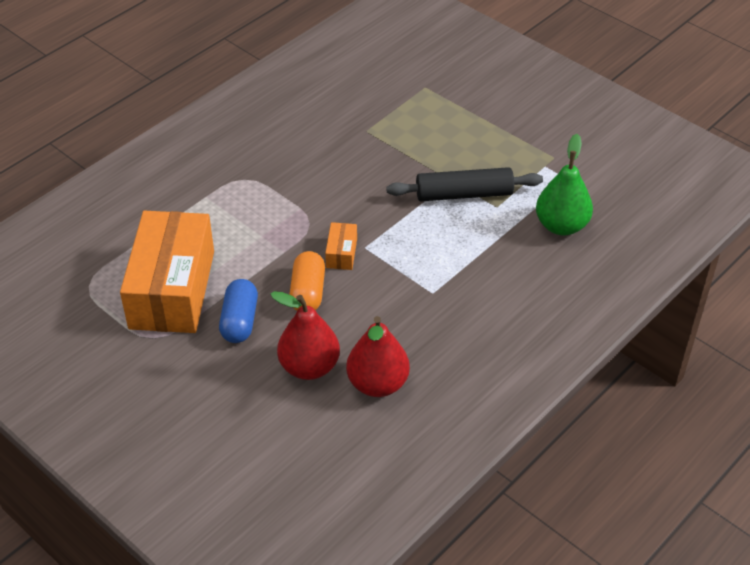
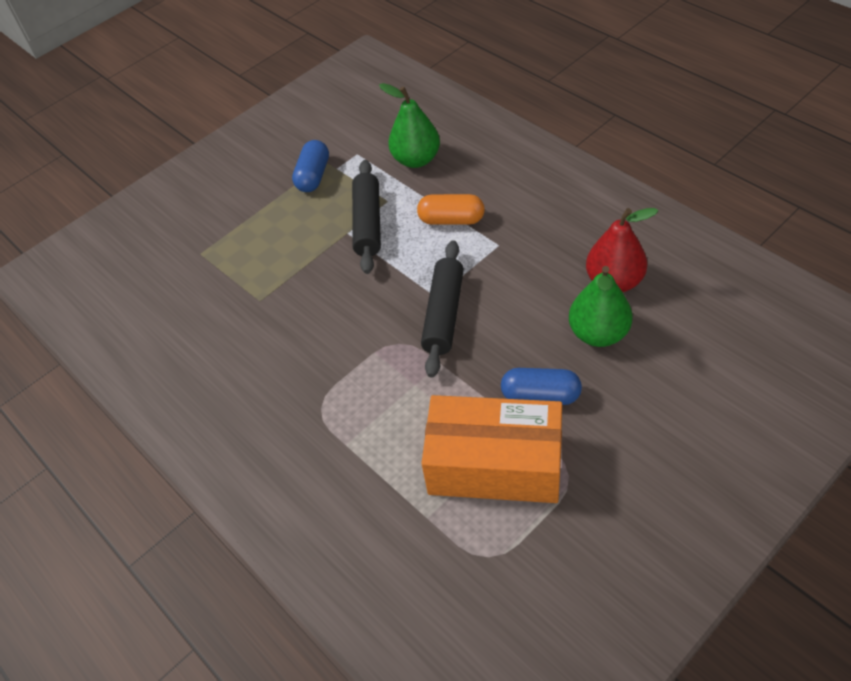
camera: 80 degrees left, 5 degrees up
(307, 292) = (499, 339): orange capsule -> orange capsule (451, 220)
(309, 367) = (598, 333): red pear -> green pear
(341, 253) = (444, 314): orange box -> black rolling pin
(532, 150) = (313, 176): none -> blue capsule

